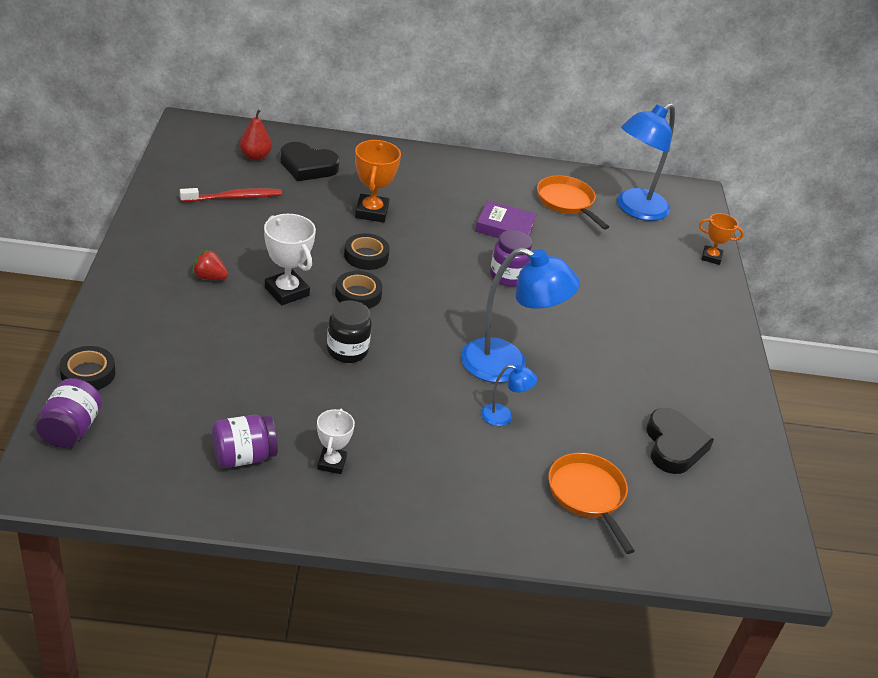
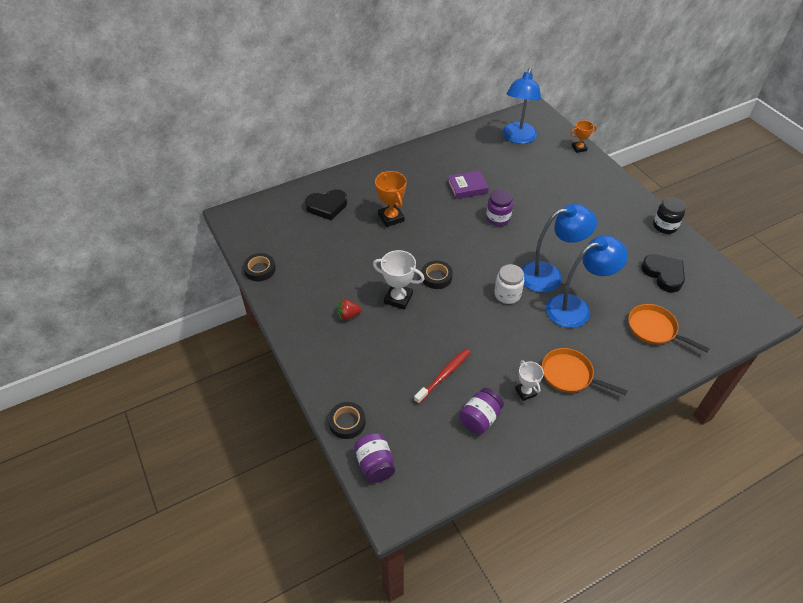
camera: 25 degrees left, 10 degrees up
(234, 197) = (307, 252): red toothbrush -> red toothbrush (444, 375)
(255, 156) = (291, 216): red pear -> none
(347, 351) = (466, 317): black jar -> black jar (664, 226)
(366, 256) = (416, 249): black tape -> black tape (260, 269)
(427, 356) = (507, 294): none -> white jar
(503, 416) = (576, 308): blue lamp -> blue lamp, size x2.18
(567, 202) = (481, 152): orange pan -> orange pan (570, 375)

